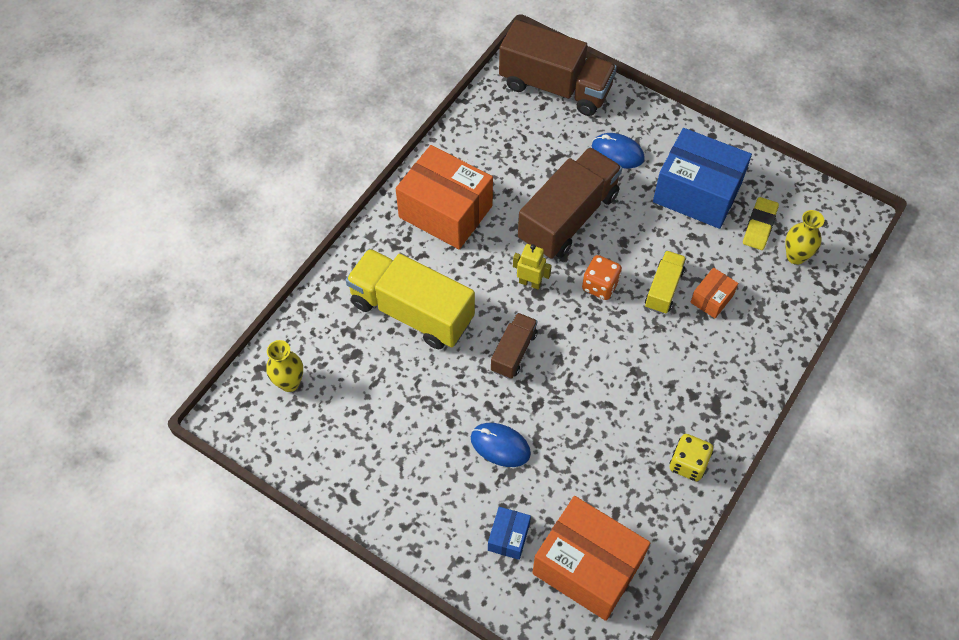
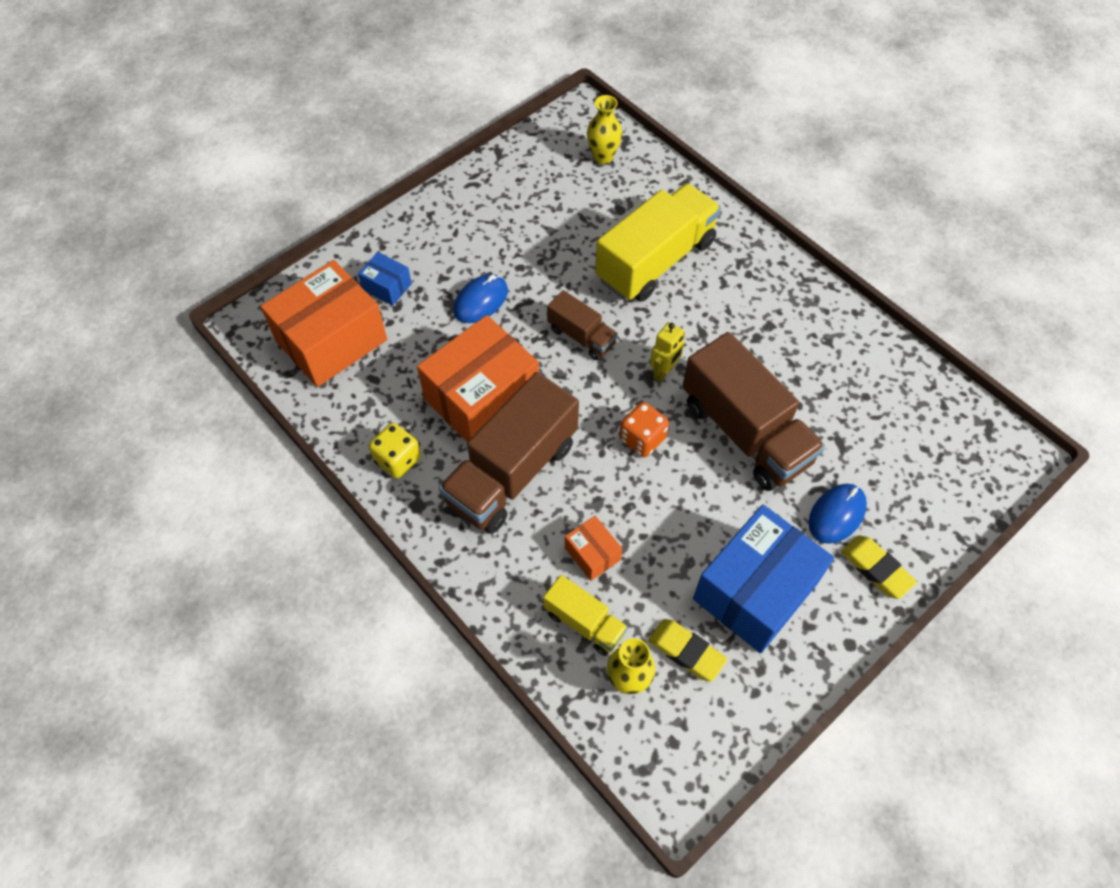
camera: 105 degrees right, 0 degrees up
(445, 211) = (778, 314): orange box -> orange box (482, 397)
(555, 87) = (957, 472): brown truck -> brown truck (512, 472)
(651, 126) = (876, 569): none -> yellow eraser
(663, 289) = (620, 504): yellow truck -> yellow truck (584, 622)

